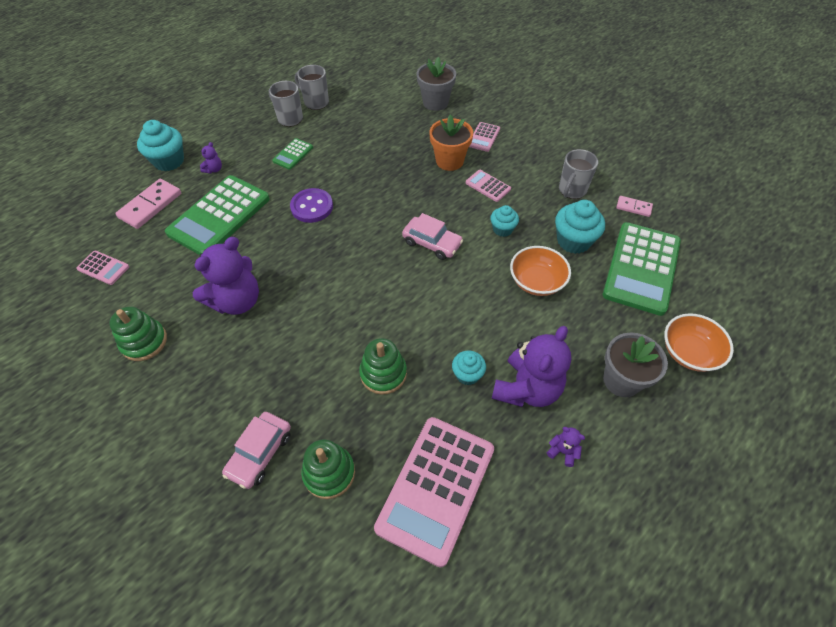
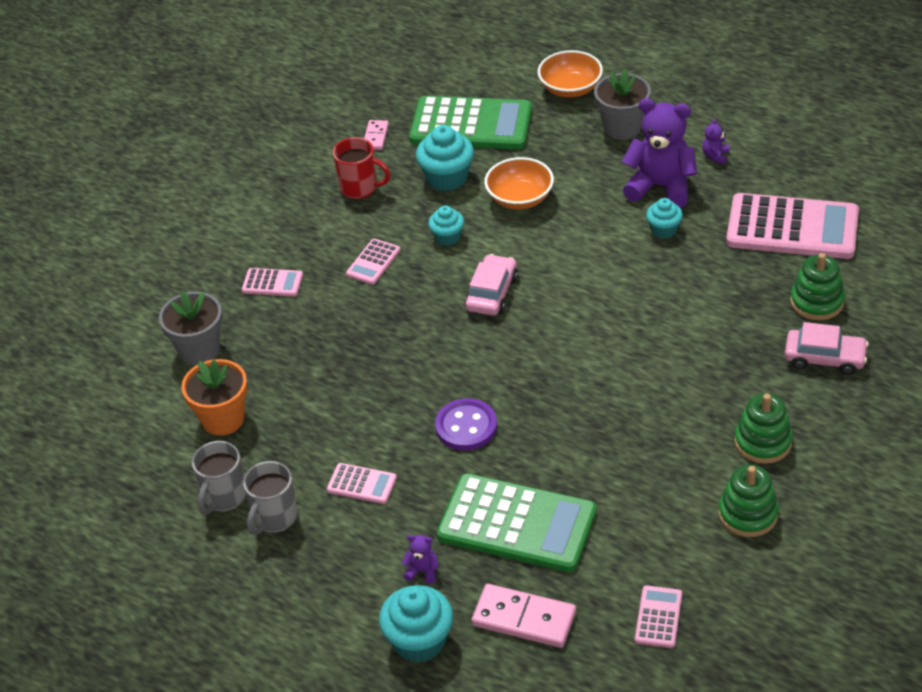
camera: 100 degrees left, 10 degrees down
(237, 301) = (652, 447): purple teddy bear -> none
(293, 154) = (362, 484): green calculator -> pink calculator
(383, 373) = (691, 291): green stacking toy -> green stacking toy (763, 442)
(449, 161) = (333, 308): orange flower pot -> orange flower pot (223, 419)
(572, 190) = (360, 188): grey mug -> red mug

